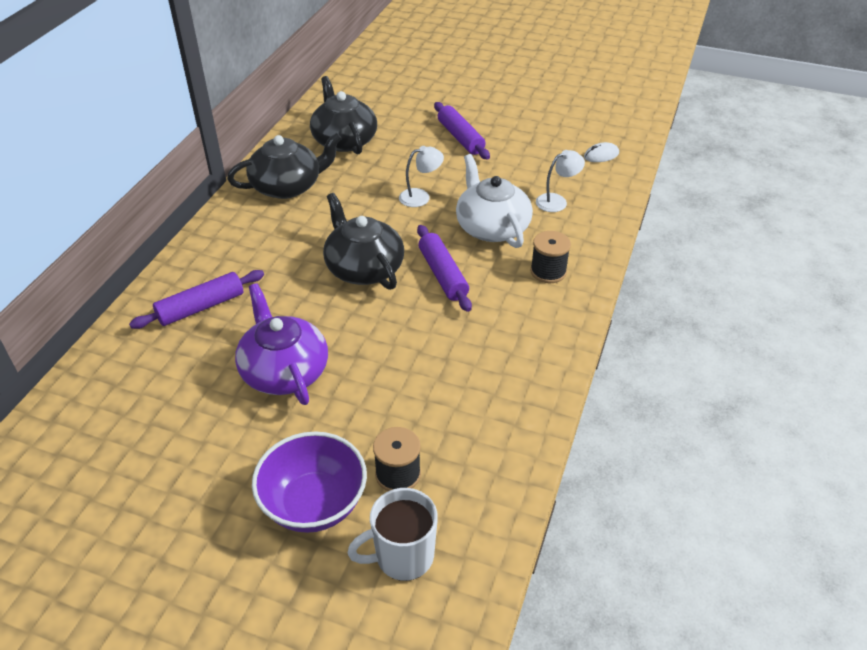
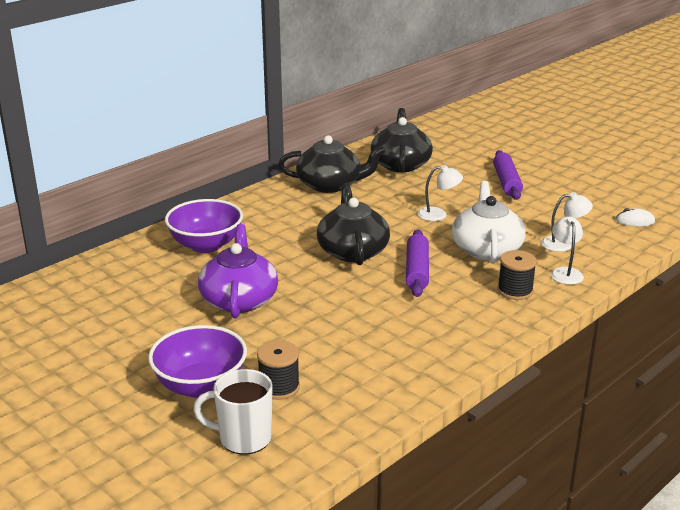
camera: 25 degrees right, 15 degrees down
(201, 307) = (206, 245): purple rolling pin -> purple bowl
(578, 235) = (565, 272): none -> white lamp

